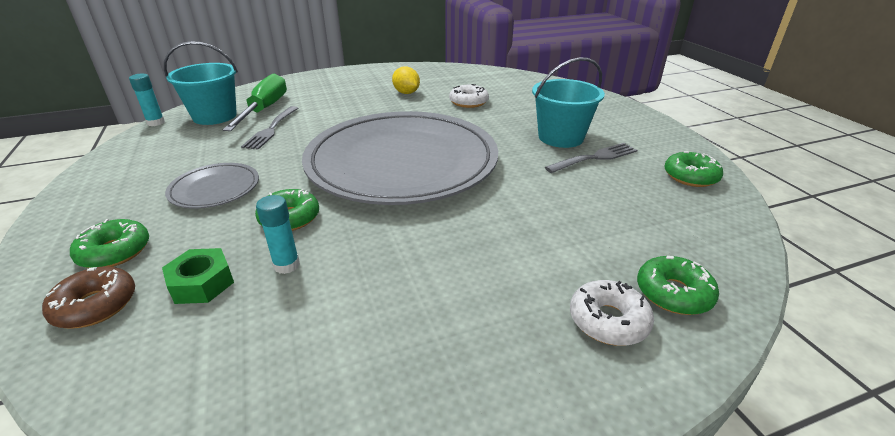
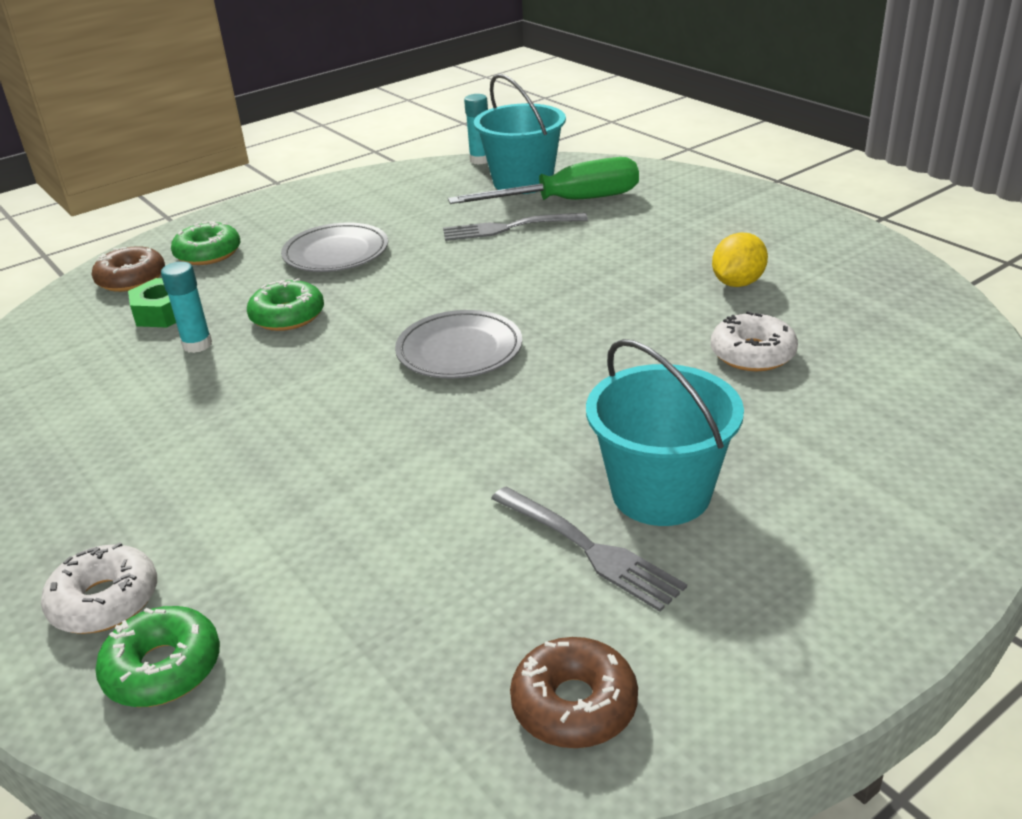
camera: 75 degrees right, 0 degrees up
(402, 163) = (459, 350): grey plate -> grey plate, size x0.41
(690, 176) = (574, 704): green donut -> brown donut

